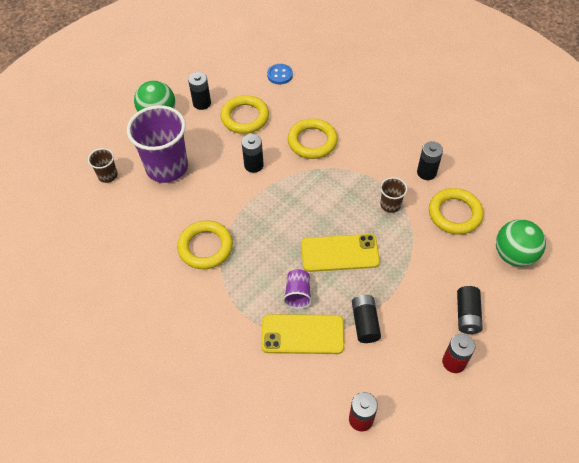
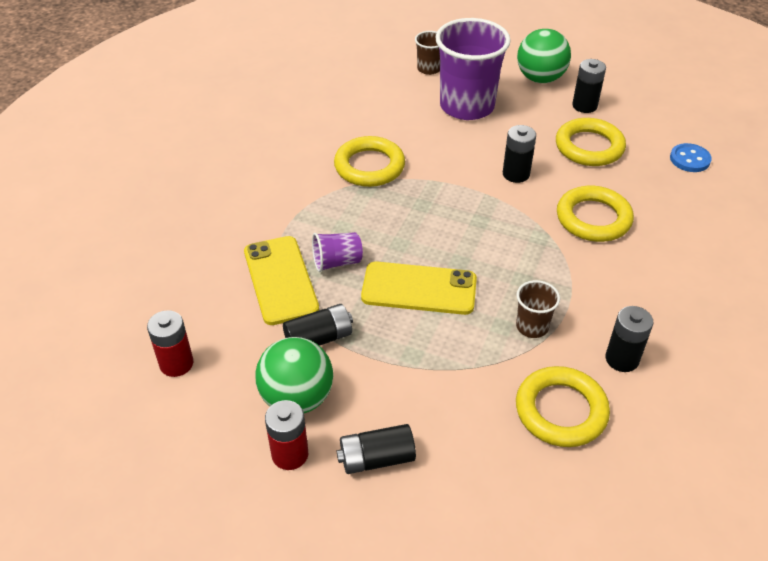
camera: 70 degrees right, 10 degrees down
(340, 253) = (419, 289): yellow phone -> yellow phone turned 60 degrees counterclockwise
(514, 255) = (521, 509): green ball -> green ball (297, 398)

